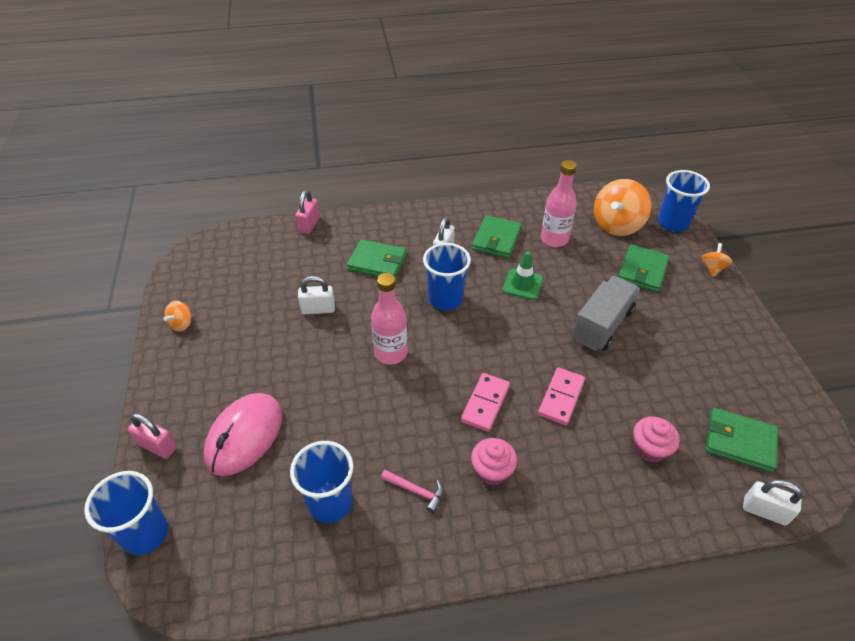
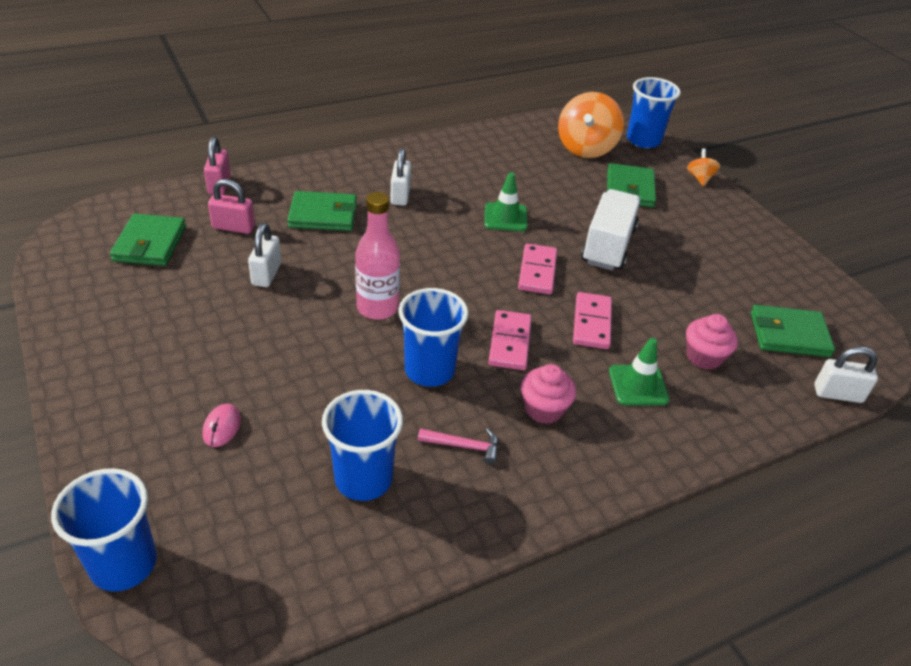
camera: 20 degrees left, 5 degrees down
(157, 446) = (103, 460): pink padlock -> pink padlock (233, 227)
(181, 324) = (84, 315): orange spinning top -> none
(244, 436) = (222, 427): pink mouse -> pink mouse, size x0.41
(318, 309) = (266, 274): white padlock -> white padlock turned 60 degrees counterclockwise
(445, 299) = (422, 243): blue cup -> blue cup (429, 370)
(496, 239) = (458, 176): green wallet -> green wallet (150, 243)
(531, 340) = (537, 271): none -> pink domino
(554, 239) = (523, 169): pink bottle -> none
(580, 465) = (638, 385): none -> green traffic cone
(602, 325) = (608, 246): grey truck -> white truck

